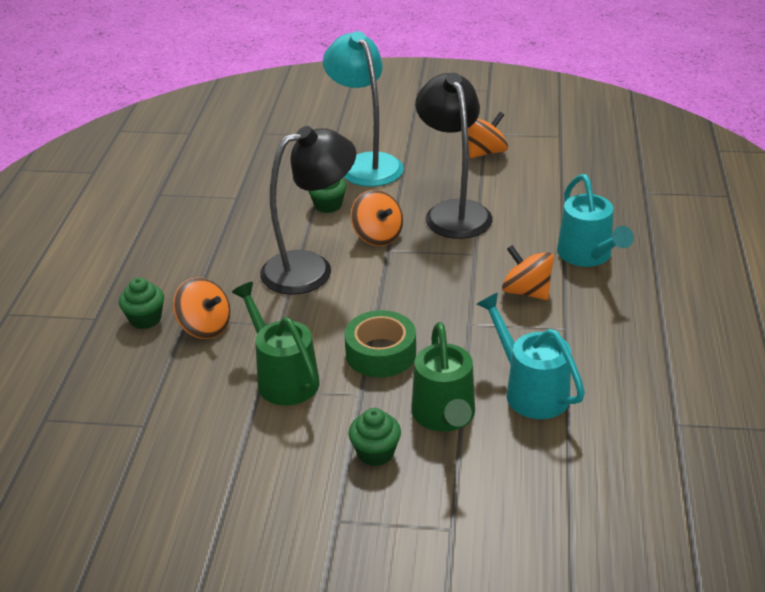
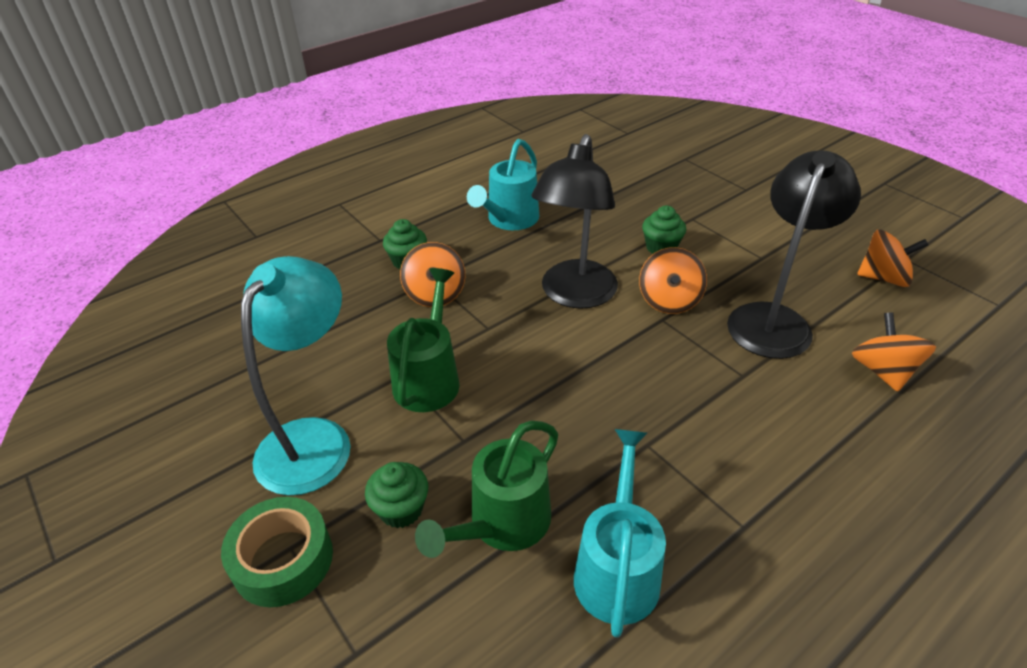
camera: 45 degrees right, 5 degrees up
(311, 269) = (574, 295): black lamp -> black lamp turned 90 degrees clockwise
(366, 164) = (742, 228): turquoise lamp -> turquoise lamp (314, 439)
(381, 353) = (530, 414): green tape -> green tape (283, 560)
(526, 291) = (750, 452): orange spinning top -> orange spinning top (883, 371)
(588, 256) = (875, 460): turquoise watering can -> turquoise watering can (509, 220)

